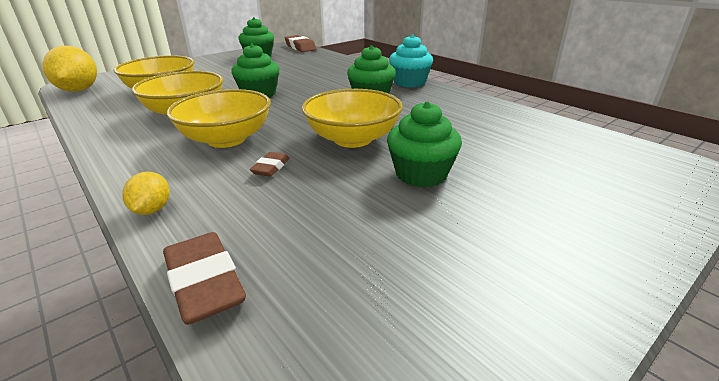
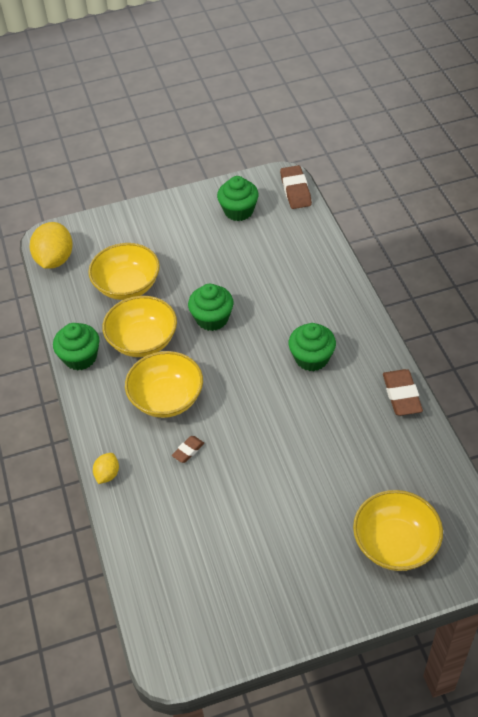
camera: 25 degrees right, 20 degrees up
(205, 283) = (128, 546): brown eraser -> brown eraser (401, 395)
(353, 139) = (261, 430): yellow bowl -> yellow bowl (395, 544)
(409, 82) = (367, 335): turquoise cupcake -> none
(421, 174) = (286, 493): green cupcake -> green cupcake (80, 357)

